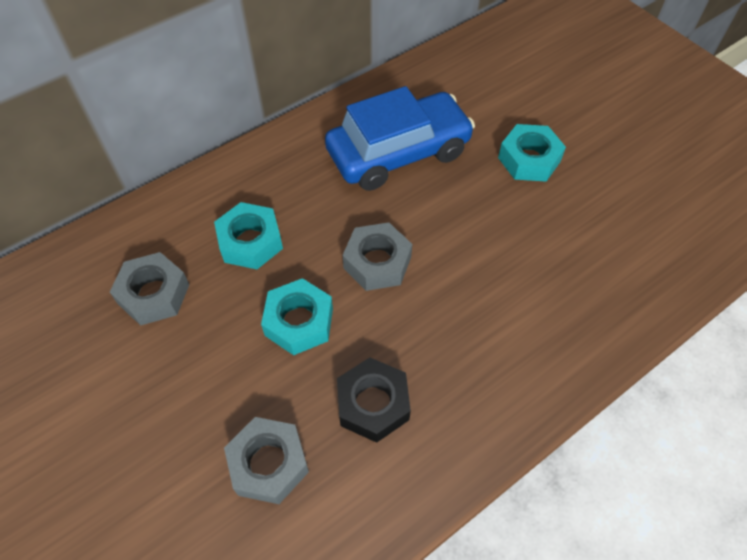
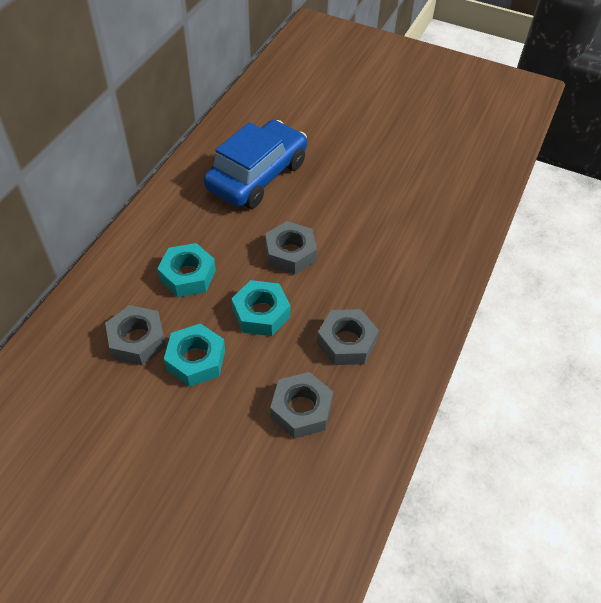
camera: 30 degrees left, 5 degrees down
(373, 404) = (346, 342): black nut -> grey nut
(529, 159) = (350, 149): turquoise nut -> turquoise nut (196, 360)

